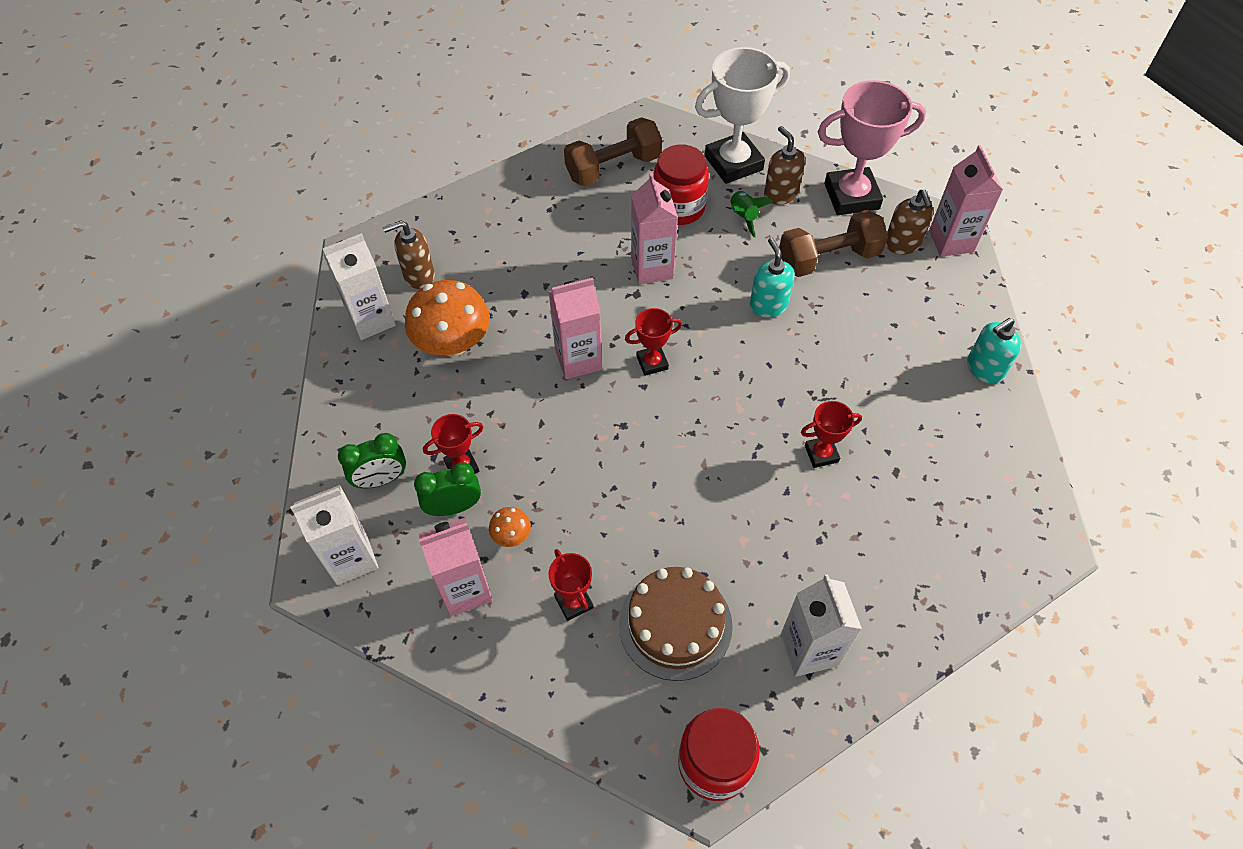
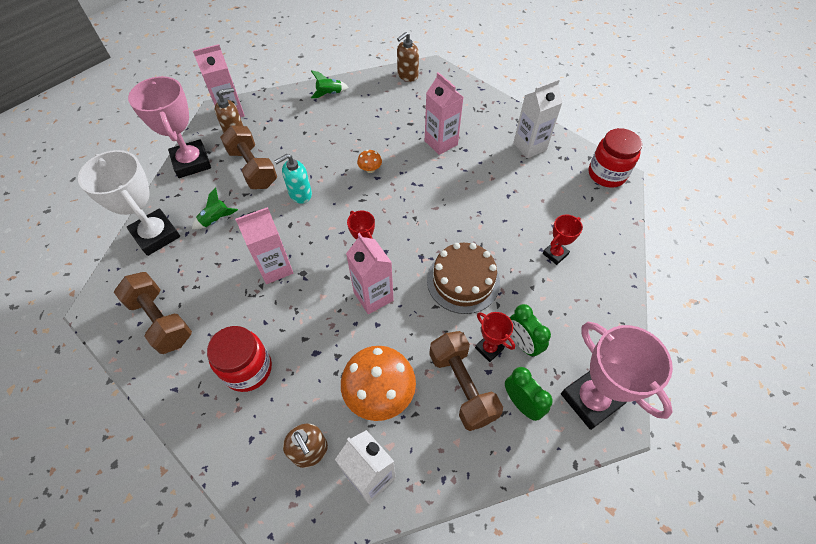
camera: 105 degrees left, 0 degrees up
(351, 559) = (590, 400): white carton -> pink trophy
(427, 424) = (462, 386): none -> brown dumbbell
(465, 589) = (576, 316): pink carton -> pink carton (441, 143)
(511, 535) = (527, 300): orange mushroom -> orange mushroom (370, 169)
(675, 624) = (544, 203): brown cake -> brown cake (463, 281)
(678, 207) = (208, 263): red jar -> red jar (248, 369)
(780, 194) = (190, 201): brown soap dispenser -> brown soap dispenser (407, 75)
(821, 454) = (409, 155): red trophy -> none
(984, 369) = (329, 94): turquoise soap dispenser -> green rocket

